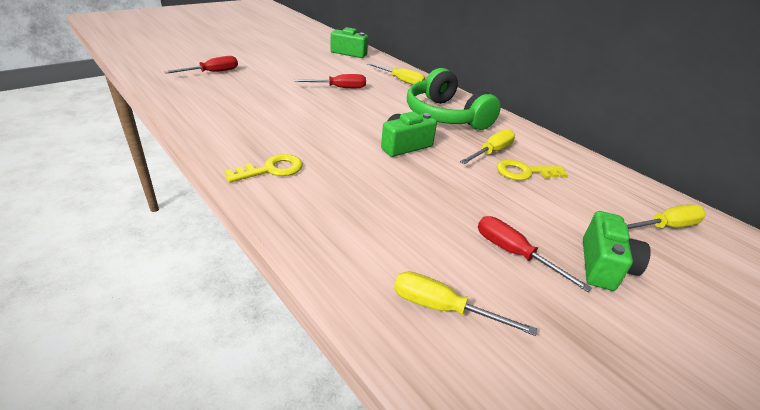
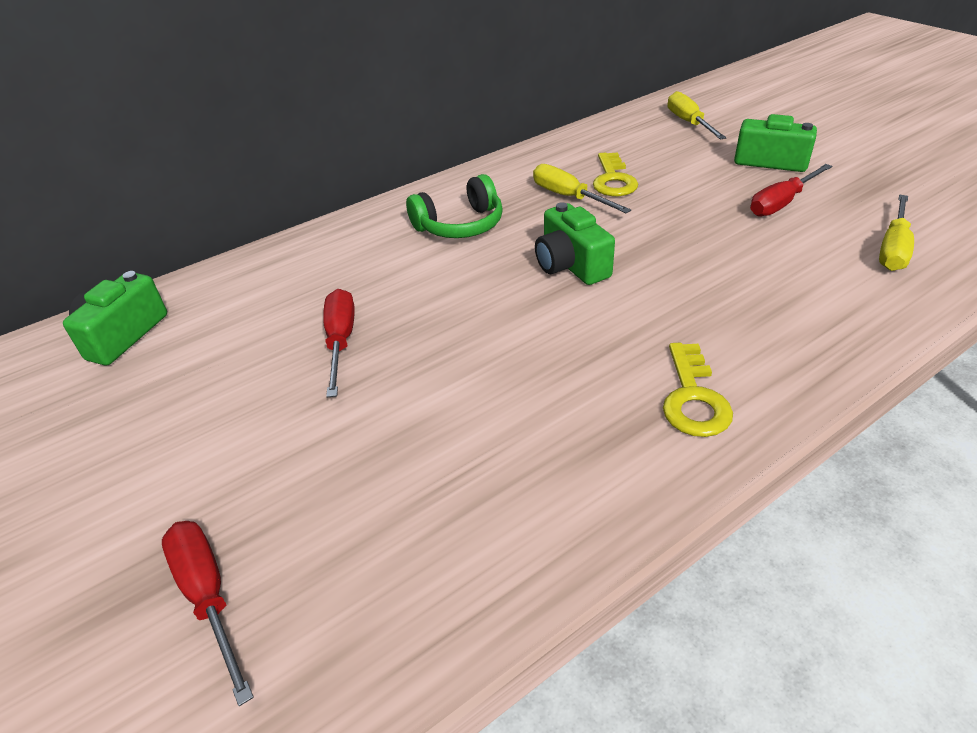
camera: 80 degrees left, 5 degrees up
(271, 169) = (693, 398): yellow key -> yellow key turned 150 degrees counterclockwise
(401, 81) = (309, 264): yellow screwdriver -> none
(445, 116) = (460, 225): green headphones -> green headphones, size x0.65

